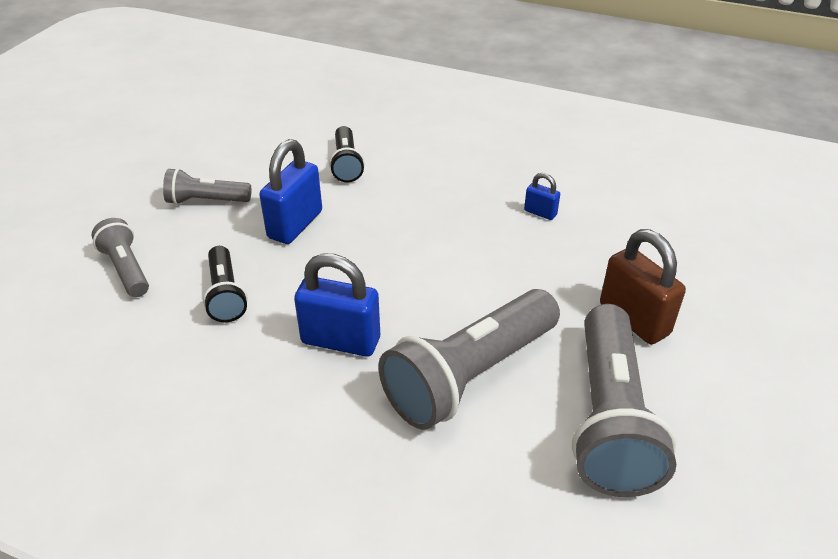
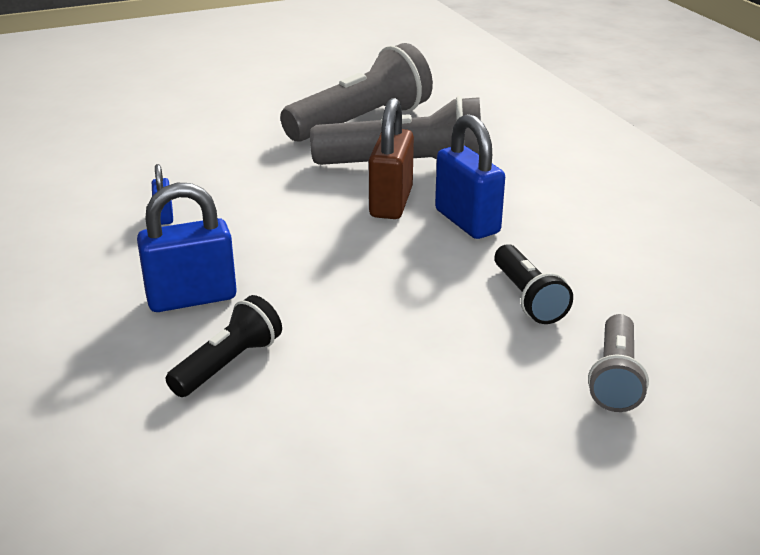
camera: 135 degrees left, 10 degrees down
(206, 201) = (450, 414): grey flashlight -> none
(226, 295) = (528, 298): black flashlight -> black flashlight turned 135 degrees clockwise
(295, 225) = (385, 326): blue padlock -> blue padlock (192, 298)
(634, 319) = (255, 141): brown padlock -> brown padlock (391, 203)

